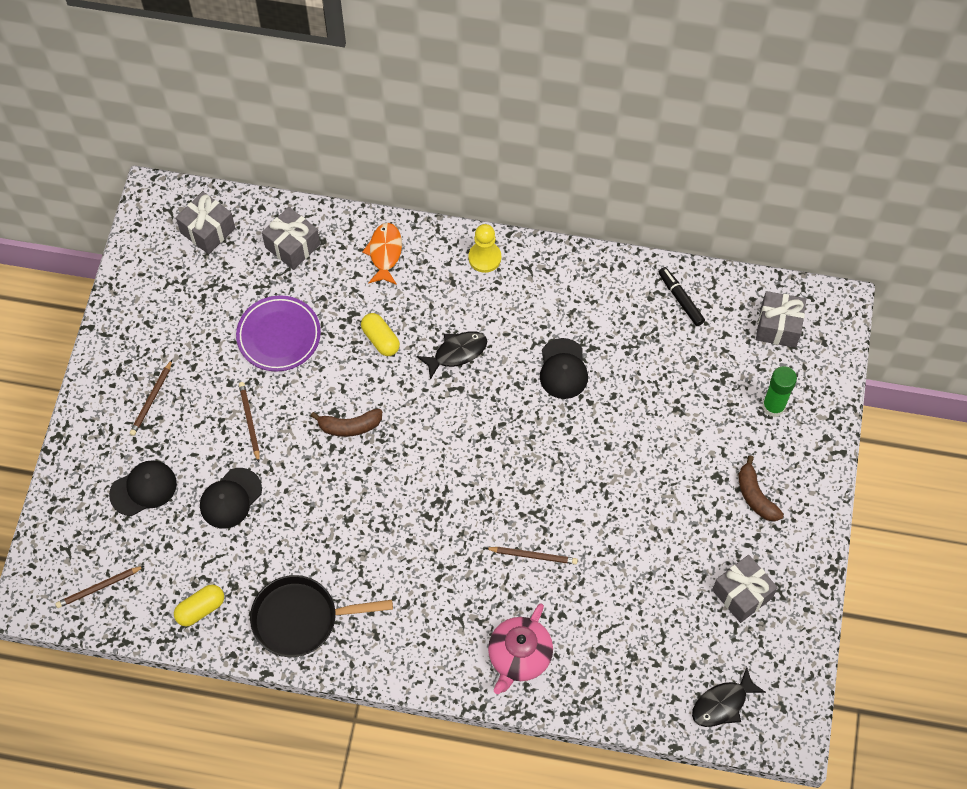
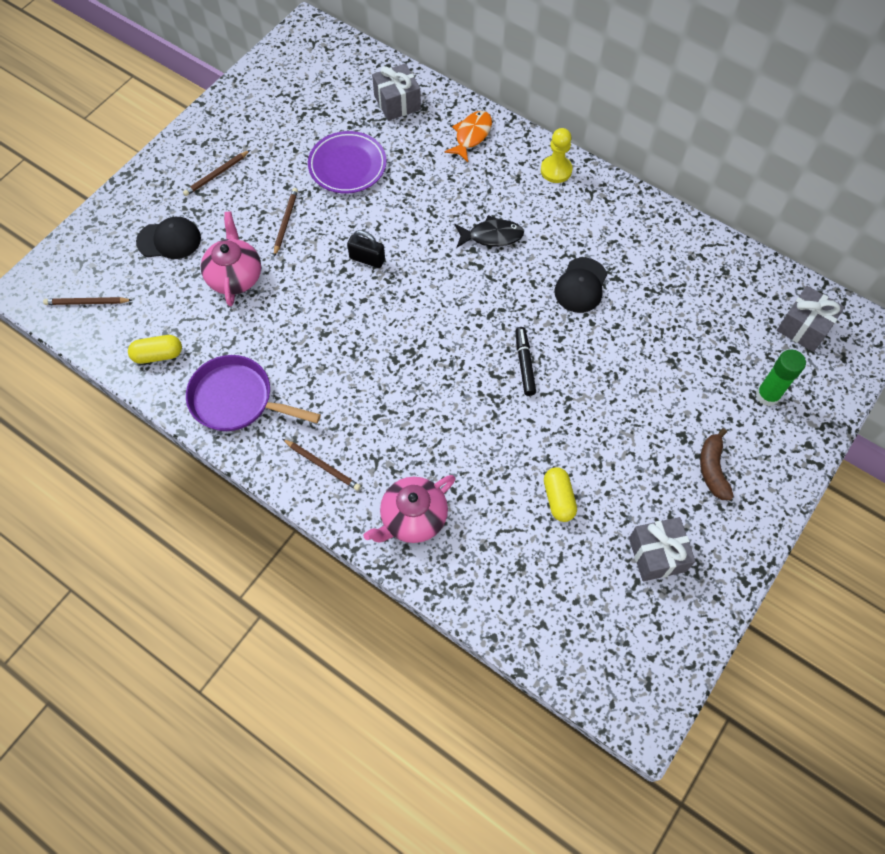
camera: 25 degrees right, 0 degrees up
(208, 230) = (335, 67): grey gift -> none
(230, 498) = (235, 276): black cap -> pink teapot
(301, 619) = (237, 399): black pan -> purple pan
(349, 426) = (367, 259): brown banana -> black padlock
(380, 339) = (431, 200): yellow capsule -> yellow capsule (558, 498)
(533, 556) = (472, 433): brown pencil -> brown pencil (322, 465)
(680, 299) = (719, 269): black marker -> black marker (524, 364)
(722, 704) = (588, 652): black fish -> none

